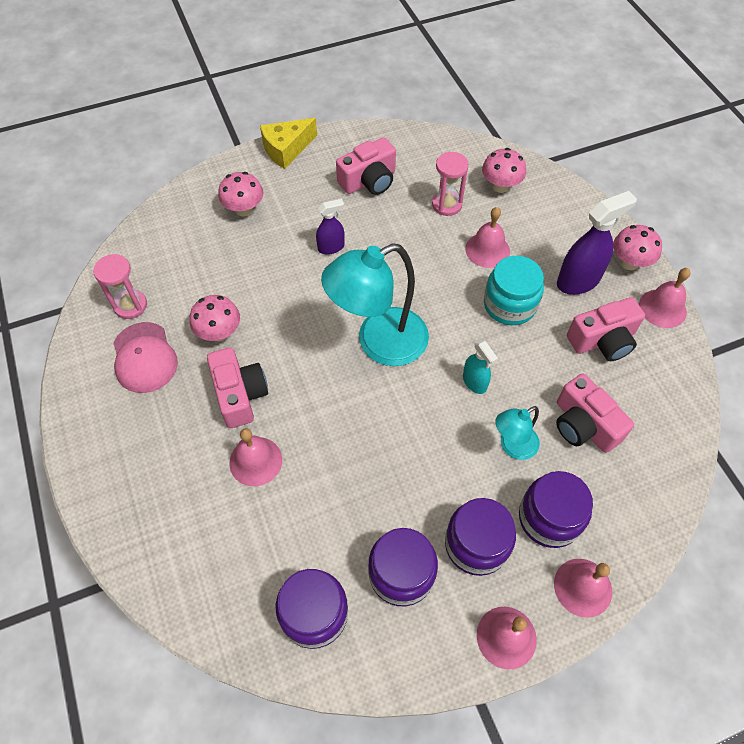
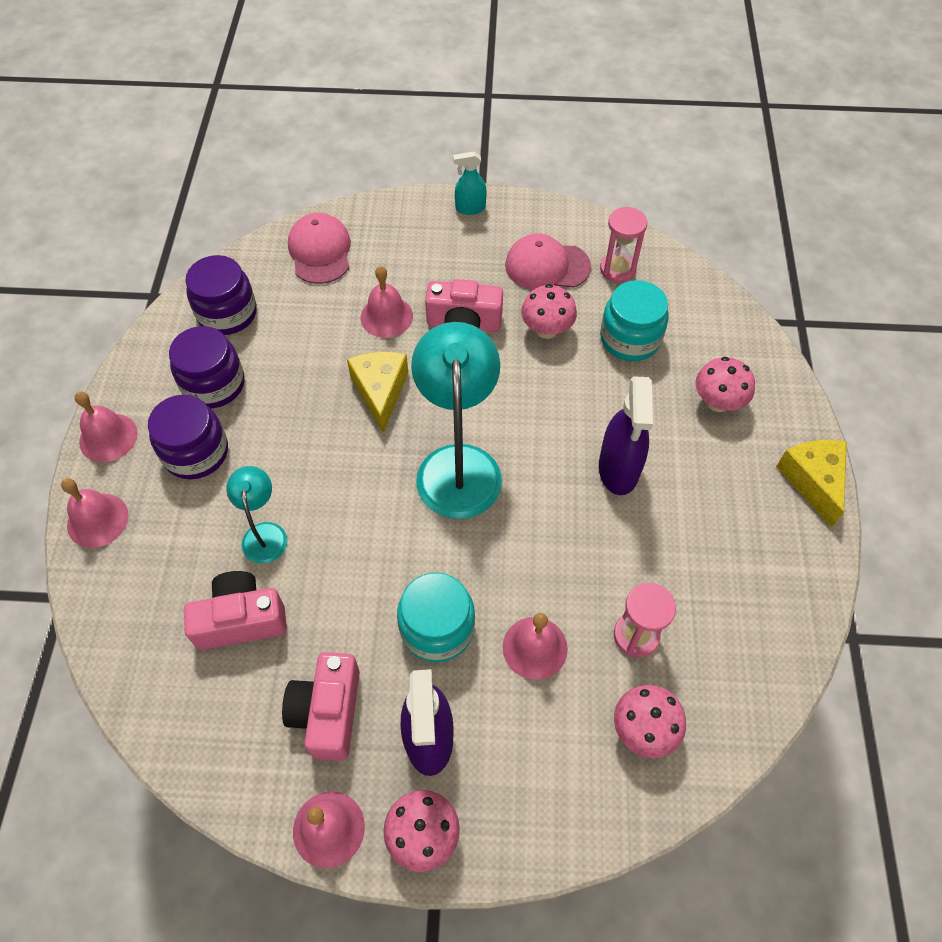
camera: 115 degrees right, 0 degrees up
(195, 565) = (320, 251): none -> pink cap
(205, 275) = (630, 338): none -> turquoise jar
(331, 247) = (618, 469): purple spray bottle -> purple spray bottle, size x1.74
(340, 427) = (380, 391): none -> yellow cheese
(369, 181) = (718, 556): pink camera -> none
(474, 382) = (357, 535): turquoise spray bottle -> turquoise spray bottle (470, 208)
(549, 518) = (174, 527): purple jar -> none

